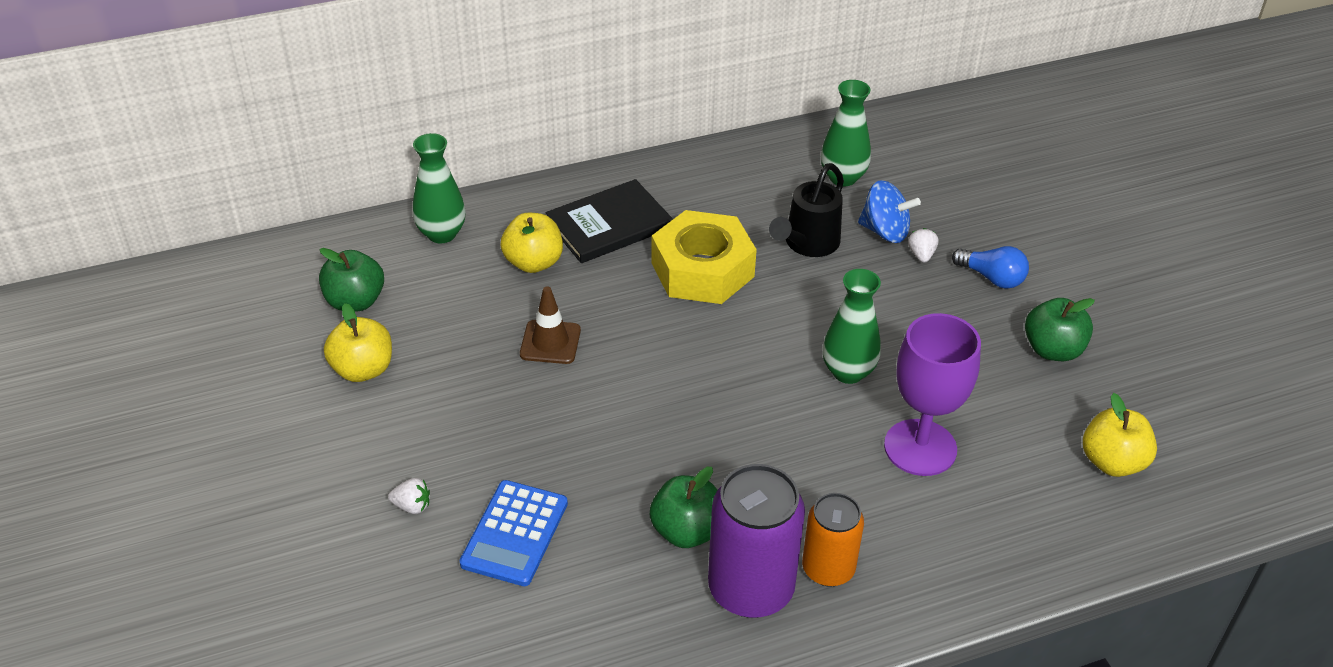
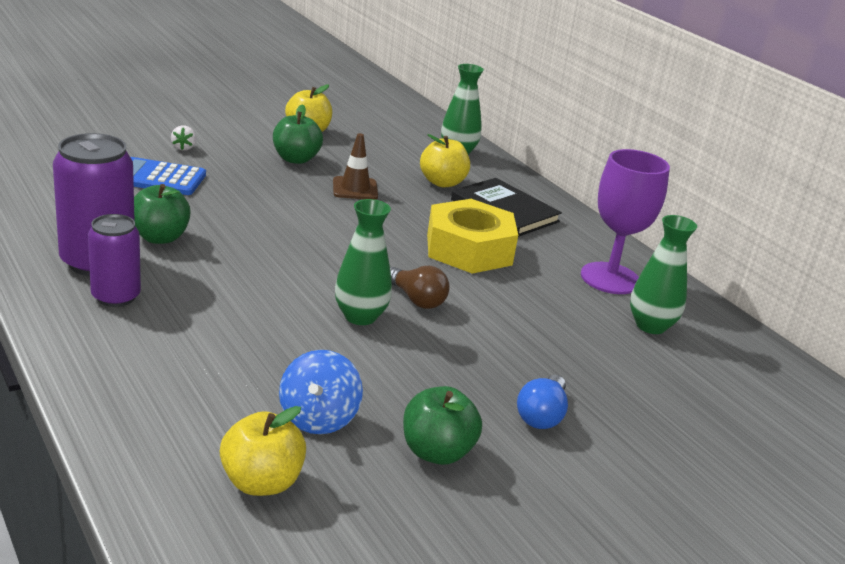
camera: 75 degrees right, 15 degrees down
(355, 301) = (373, 128): green apple -> green apple (296, 159)
(808, 244) = (533, 302): black watering can -> none
(811, 326) = (416, 300): none -> brown light bulb
(828, 569) = (116, 297): orange can -> purple can
(885, 231) = (579, 347): blue spinning top -> blue spinning top (318, 418)
(920, 447) = (266, 351): purple goblet -> purple goblet (610, 278)
(921, 255) = (554, 369): white strawberry -> none

